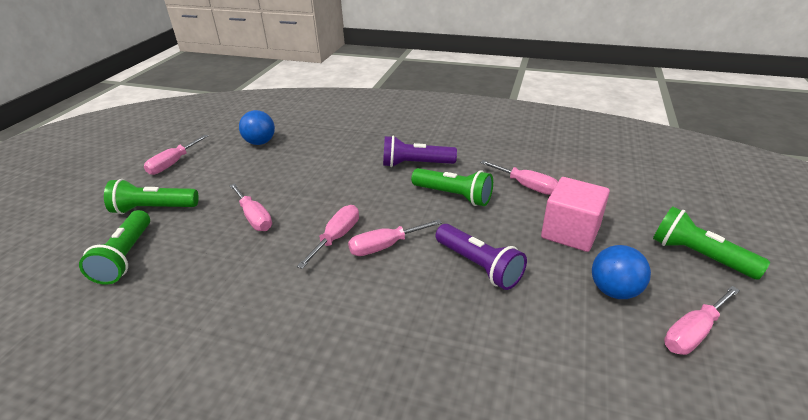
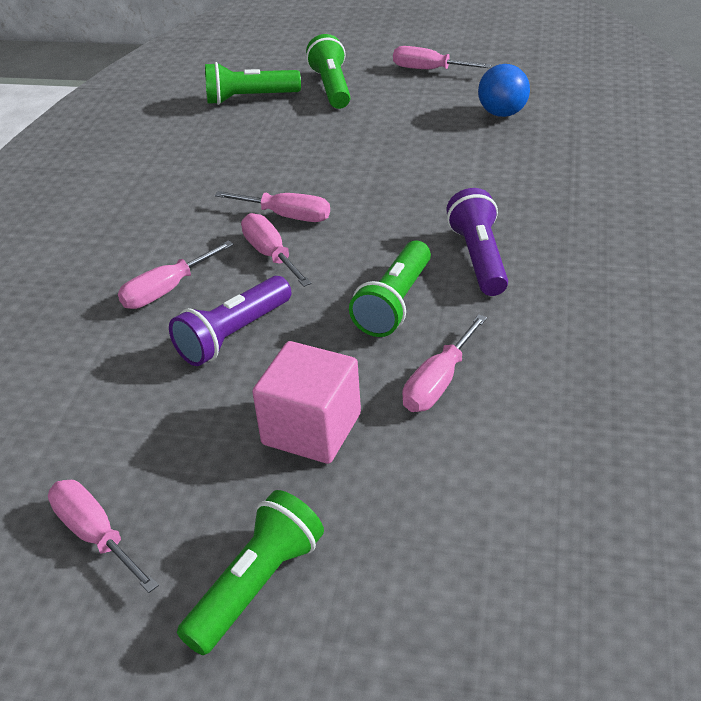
camera: 85 degrees right, 5 degrees up
(254, 218) = (321, 152): pink screwdriver -> pink screwdriver (166, 290)
(614, 290) = (180, 464): blue ball -> none

